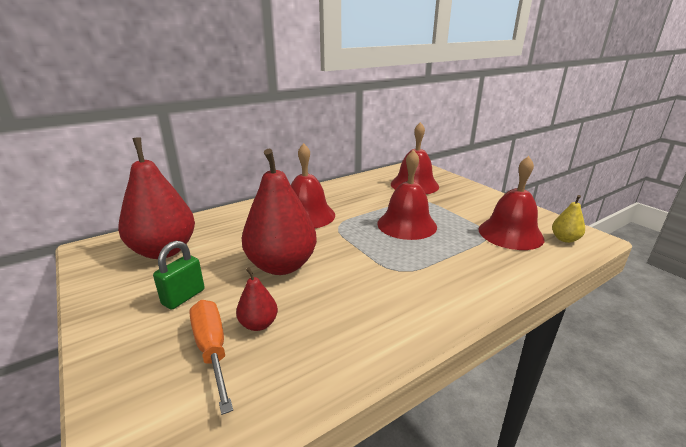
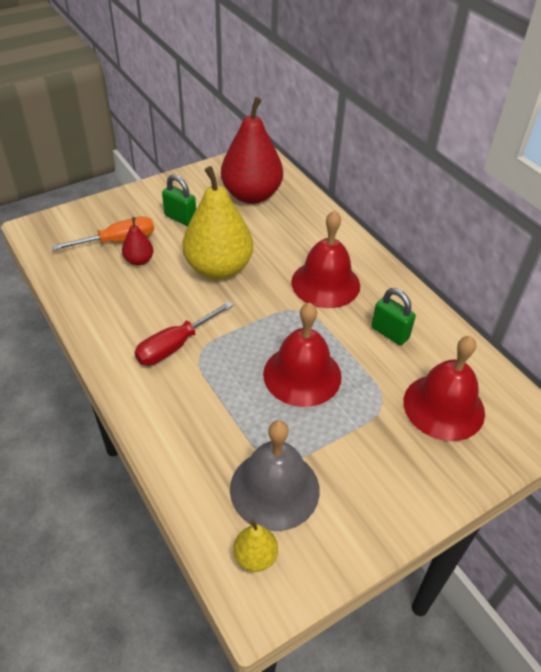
camera: 90 degrees right, 20 degrees up
(281, 265) = (218, 268): red pear -> yellow pear
(357, 196) = (390, 333): none -> green padlock
(394, 284) = (175, 345): none -> red screwdriver
(510, 233) = (274, 489): red bell -> grey bell

